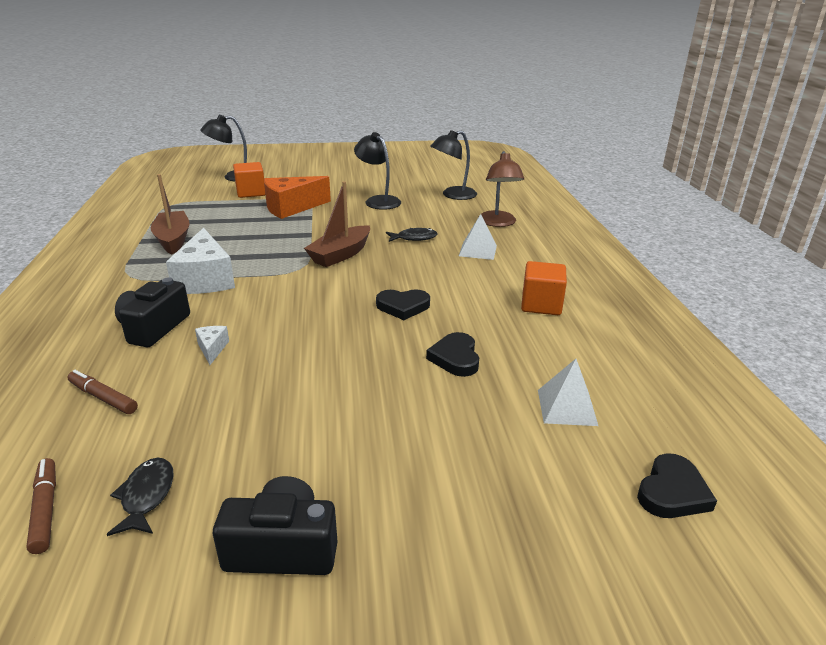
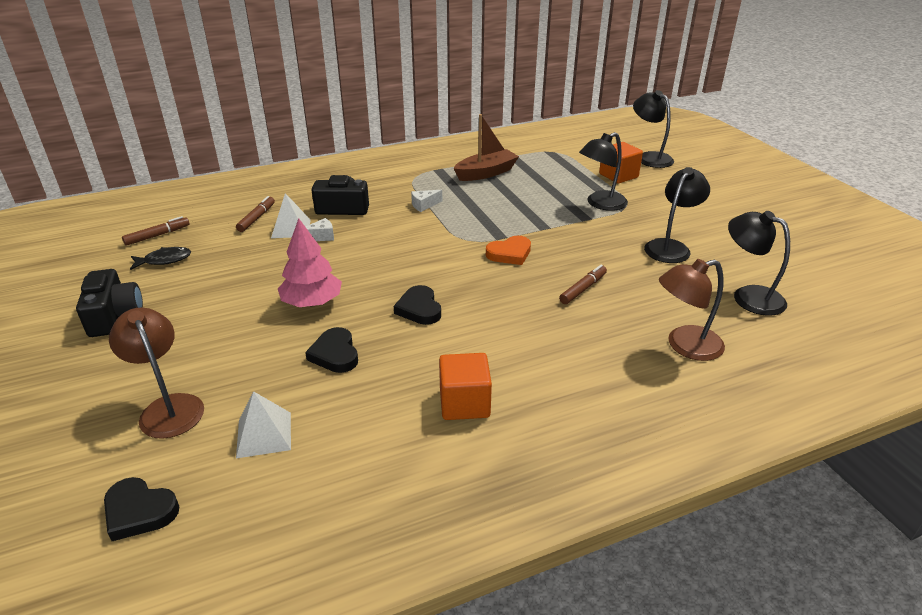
camera: 75 degrees right, 5 degrees up
(205, 279) = (424, 205): white cheese -> white cheese, size x0.44
(291, 208) = (600, 204): orange cheese -> black lamp
(340, 255) = (509, 254): brown boat -> orange heart
(355, 365) = (312, 302): none -> pink tree
(414, 238) = (583, 289): black fish -> brown marker
(455, 358) = (335, 354): black heart -> black heart turned 90 degrees counterclockwise
(478, 250) = (582, 339): white pyramid -> white pyramid (291, 228)
(514, 477) = (168, 407): none -> brown lamp

